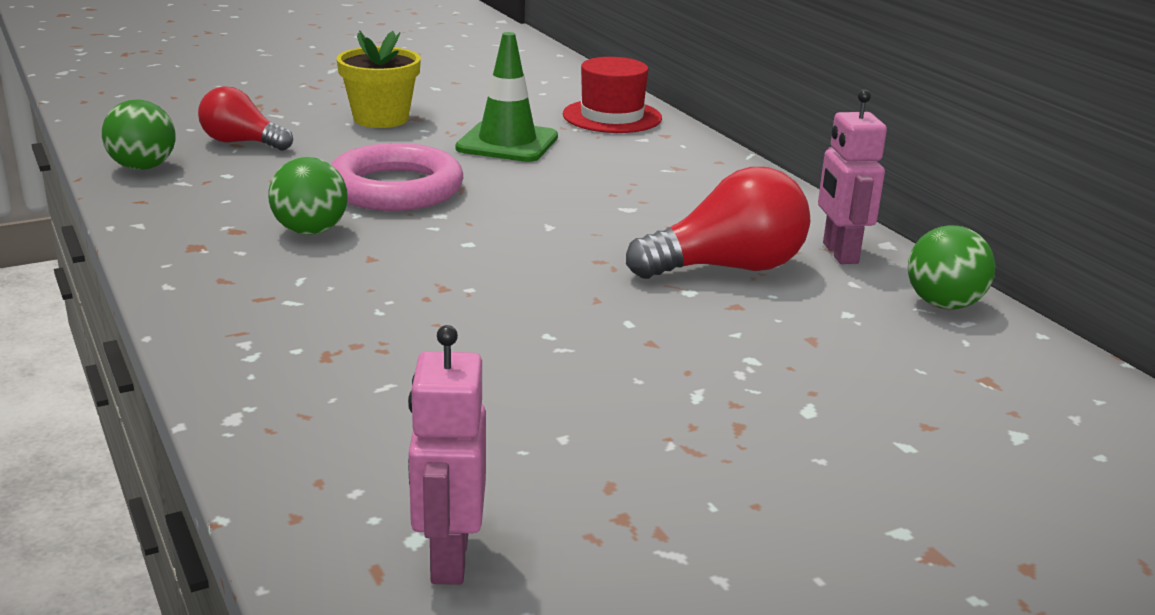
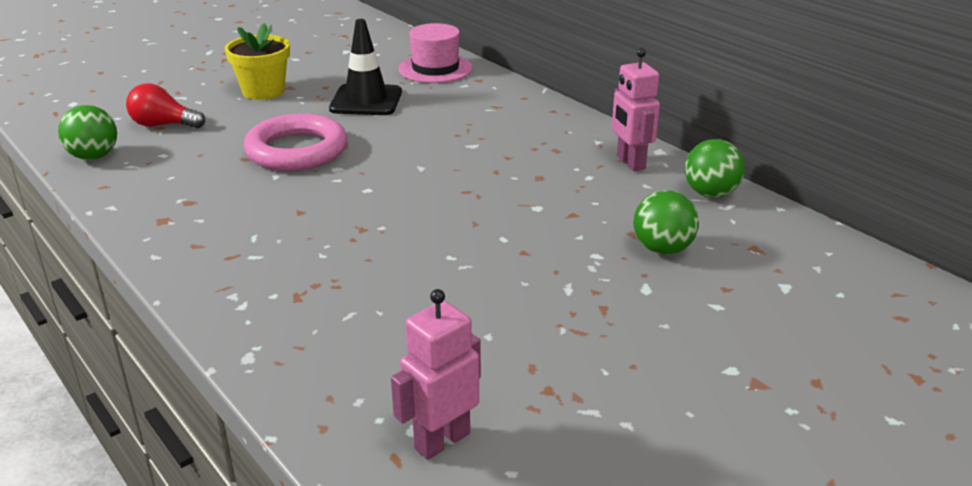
camera: 10 degrees left, 5 degrees up
(310, 231) = (246, 195): green ball -> green ball (662, 249)
(448, 558) = (441, 440): pink robot -> pink robot turned 60 degrees clockwise
(507, 143) = (366, 101): green traffic cone -> black traffic cone
(612, 116) = (435, 68): red hat -> pink hat
(727, 268) = (557, 185): red light bulb -> none

